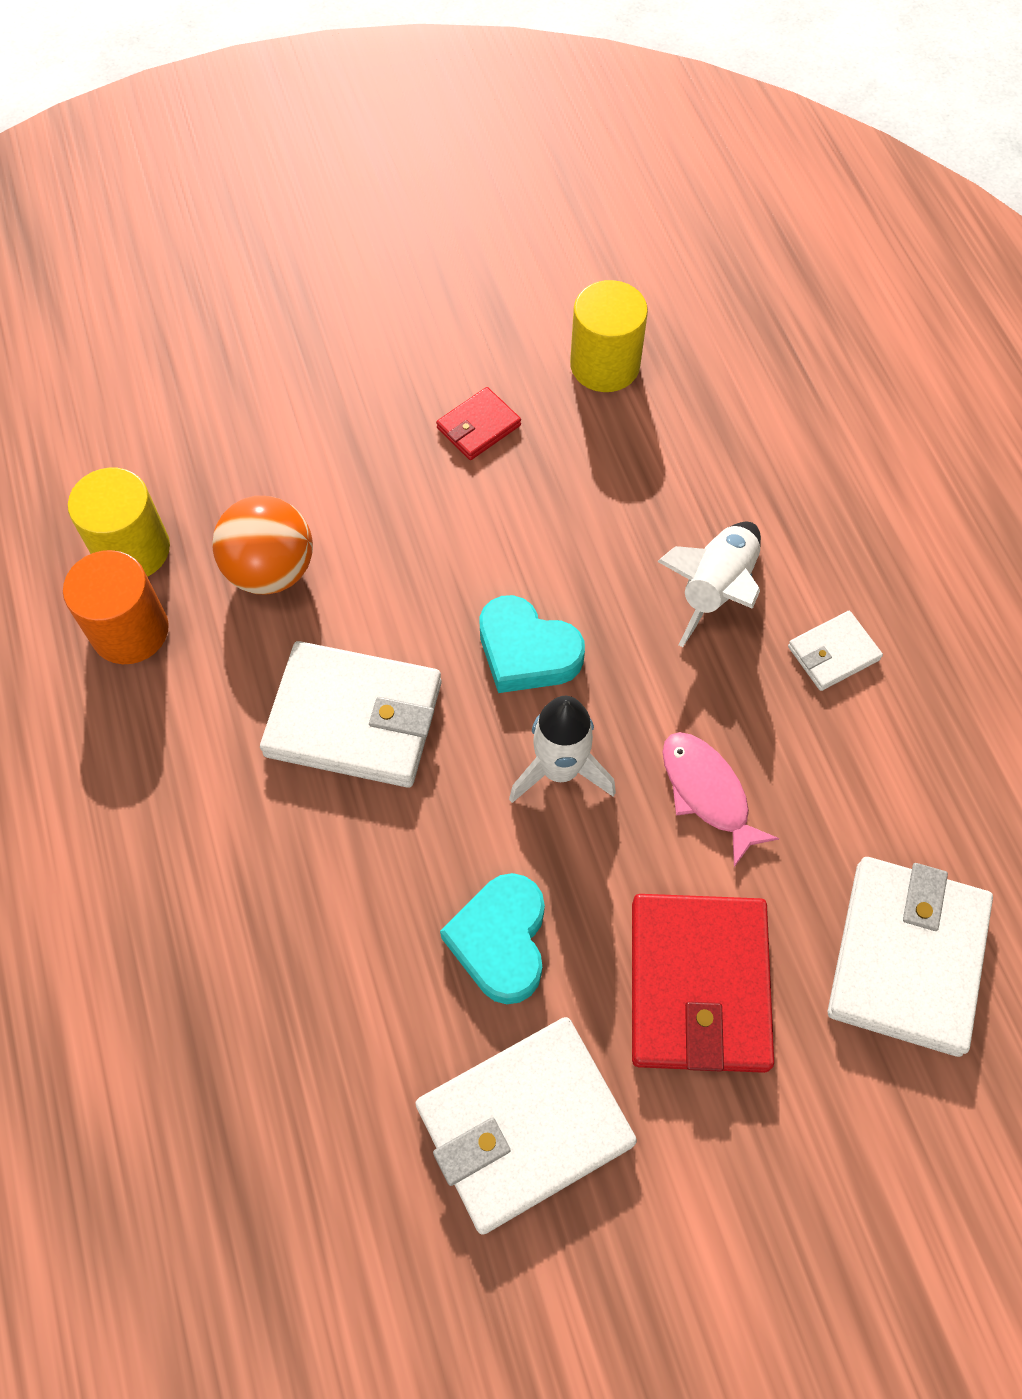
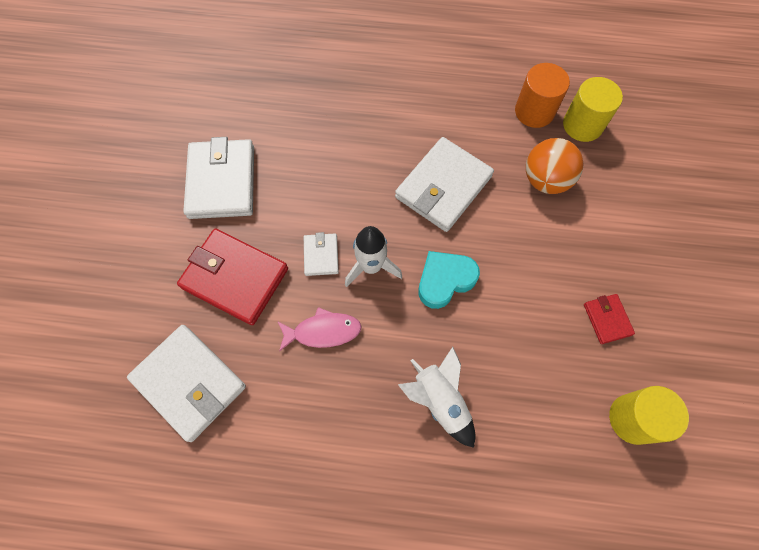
camera: 115 degrees right, 5 degrees up
(500, 941) = (302, 205): turquoise heart -> none
(833, 653) = (368, 447): white wallet -> white wallet (321, 255)

